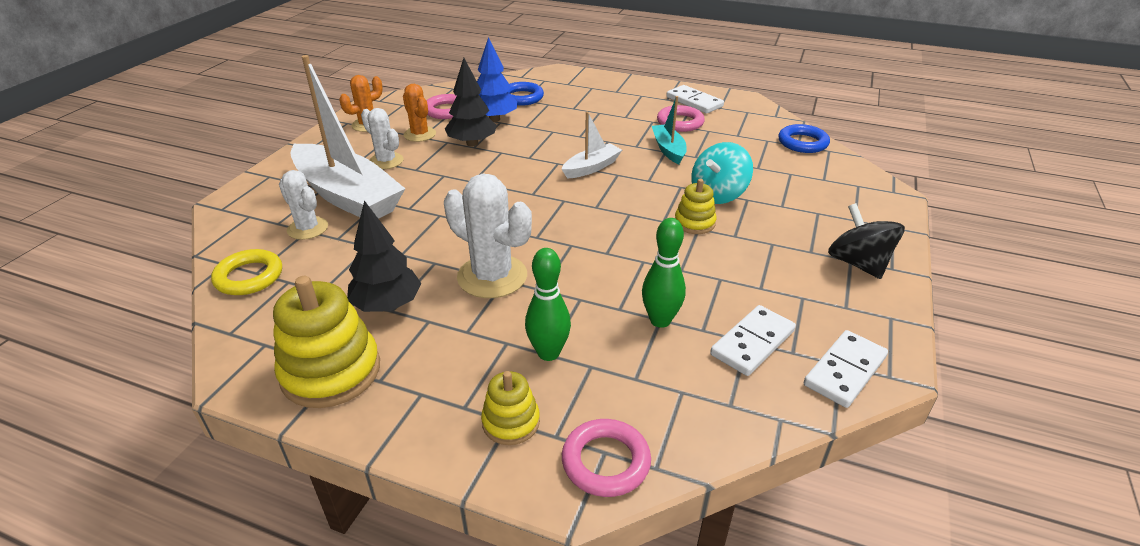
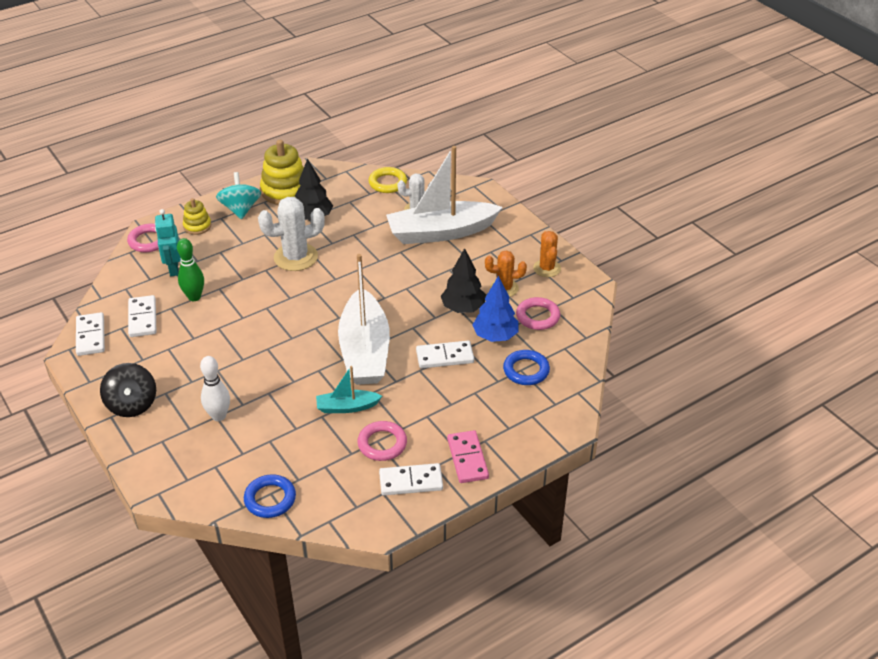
camera: 125 degrees right, 5 degrees up
(386, 161) = (475, 260): white cactus -> none
(548, 131) = (445, 356): none -> white domino
(548, 353) = (220, 252): green bowling pin -> none
(591, 167) = (365, 351): white boat -> white boat, size x2.09
(633, 380) = (173, 268): none -> turquoise robot
(642, 91) = (467, 458): none -> pink domino
(668, 149) = (347, 407): turquoise boat -> turquoise boat turned 150 degrees clockwise
(694, 223) = (249, 360): yellow stacking toy -> none
(718, 194) = (263, 393): turquoise spinning top -> turquoise spinning top (240, 209)
(779, 204) = (219, 416): none -> white bowling pin
(858, 263) = (132, 404): black spinning top -> black spinning top turned 60 degrees clockwise

